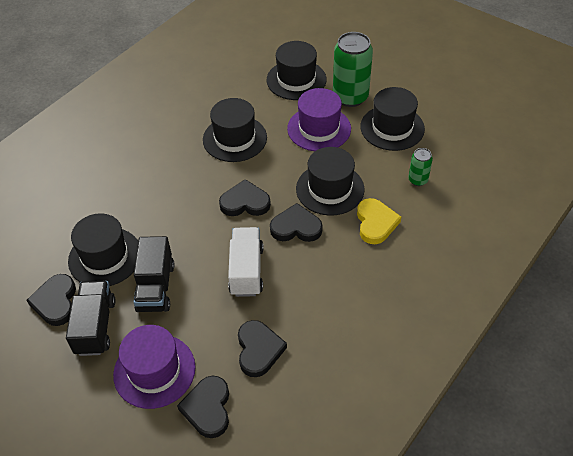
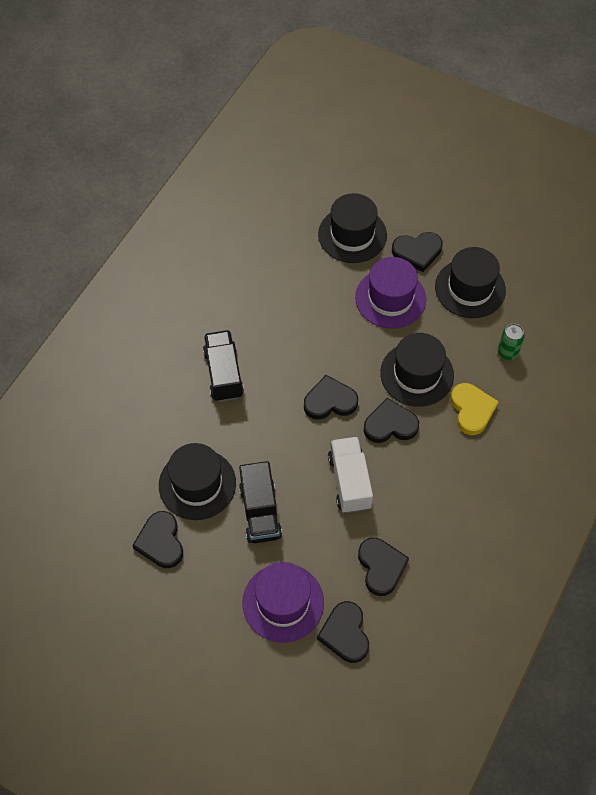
camera: 10 degrees left, 10 degrees up
(95, 326) = (210, 563): black truck -> black truck (223, 374)
(235, 138) = (300, 321): black hat -> none
(350, 97) = (417, 252): green can -> black heart

